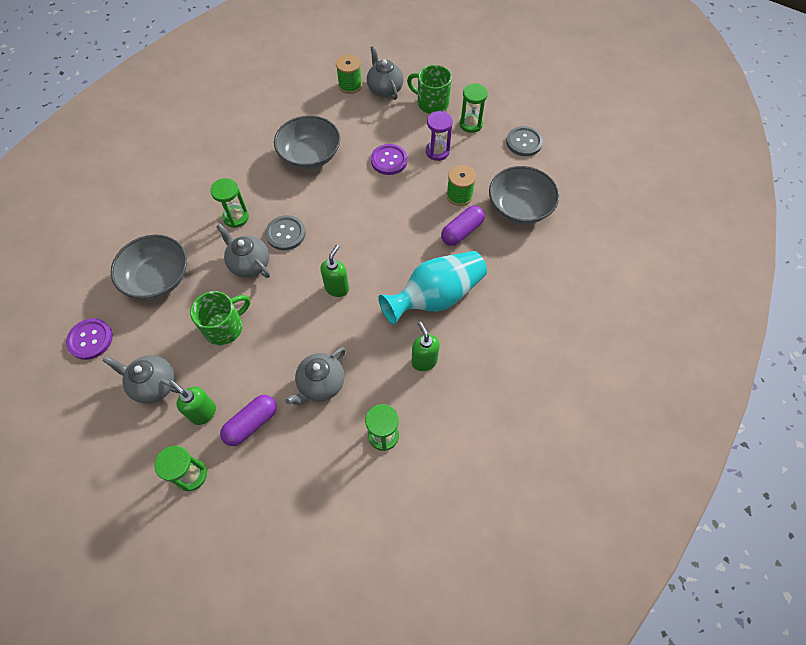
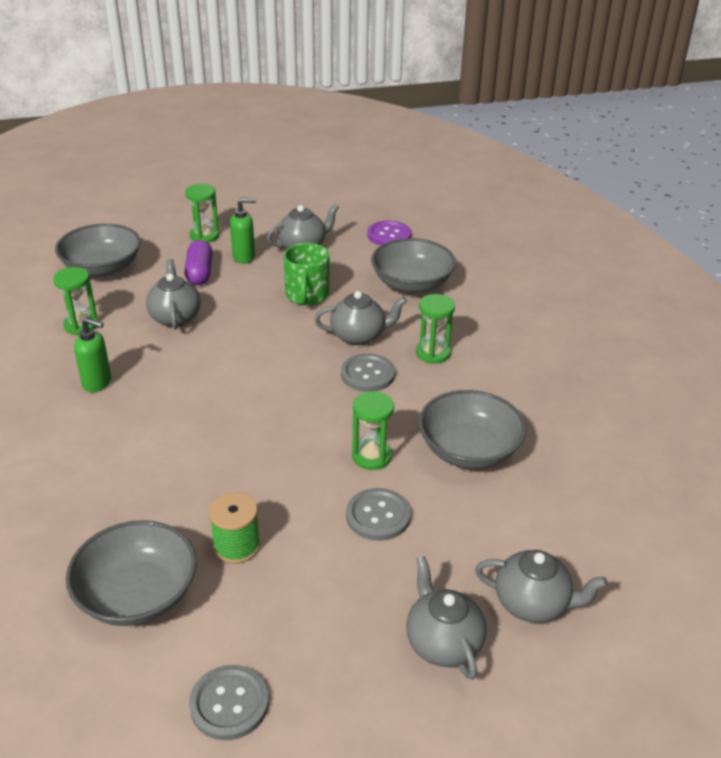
camera: 130 degrees right, 25 degrees down
(304, 504) = (102, 268): none -> grey bowl
(337, 288) = (253, 373): green soap dispenser -> none
(350, 85) = (579, 567): green spool -> none
(389, 160) = (378, 516): purple button -> grey button
(431, 103) = (443, 643): green mug -> grey teapot
(435, 297) = (143, 432): turquoise vase -> none
(437, 151) = (336, 577): purple hourglass -> none
(462, 231) = (184, 509): purple capsule -> none
(471, 124) = (344, 660): green hourglass -> green hourglass (371, 456)

